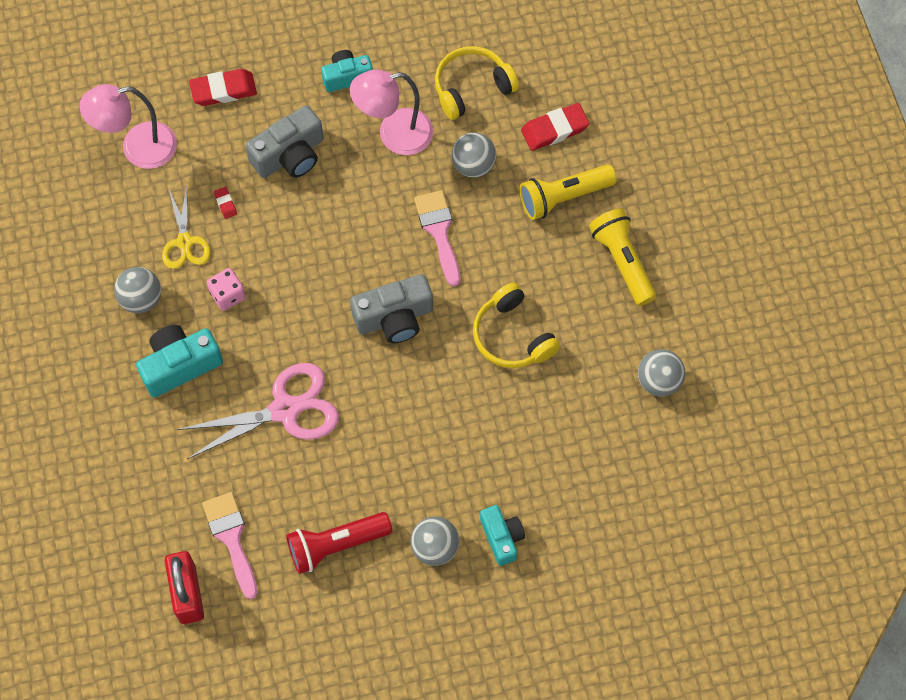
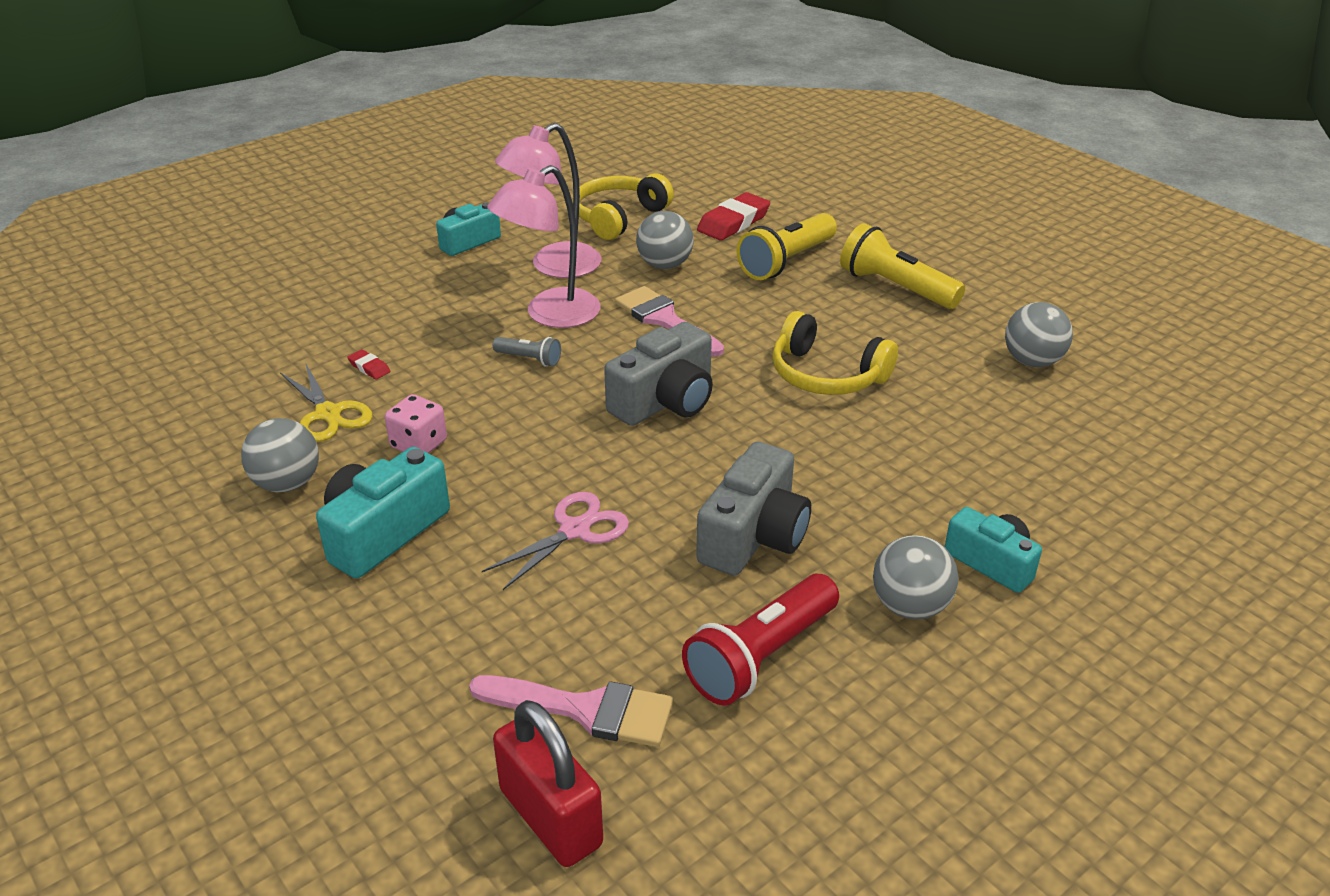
camera: 25 degrees left, 30 degrees down
(137, 148) = (219, 353): pink lamp -> pink lamp (550, 315)
(223, 90) = (317, 284): red eraser -> none
(231, 538) = (585, 710): pink brush -> pink brush turned 150 degrees clockwise
(285, 409) = (574, 530): pink scissors -> pink scissors, size x0.61
(290, 155) = (434, 310): grey camera -> grey camera (754, 536)
(329, 238) = (529, 359): none -> grey flashlight

